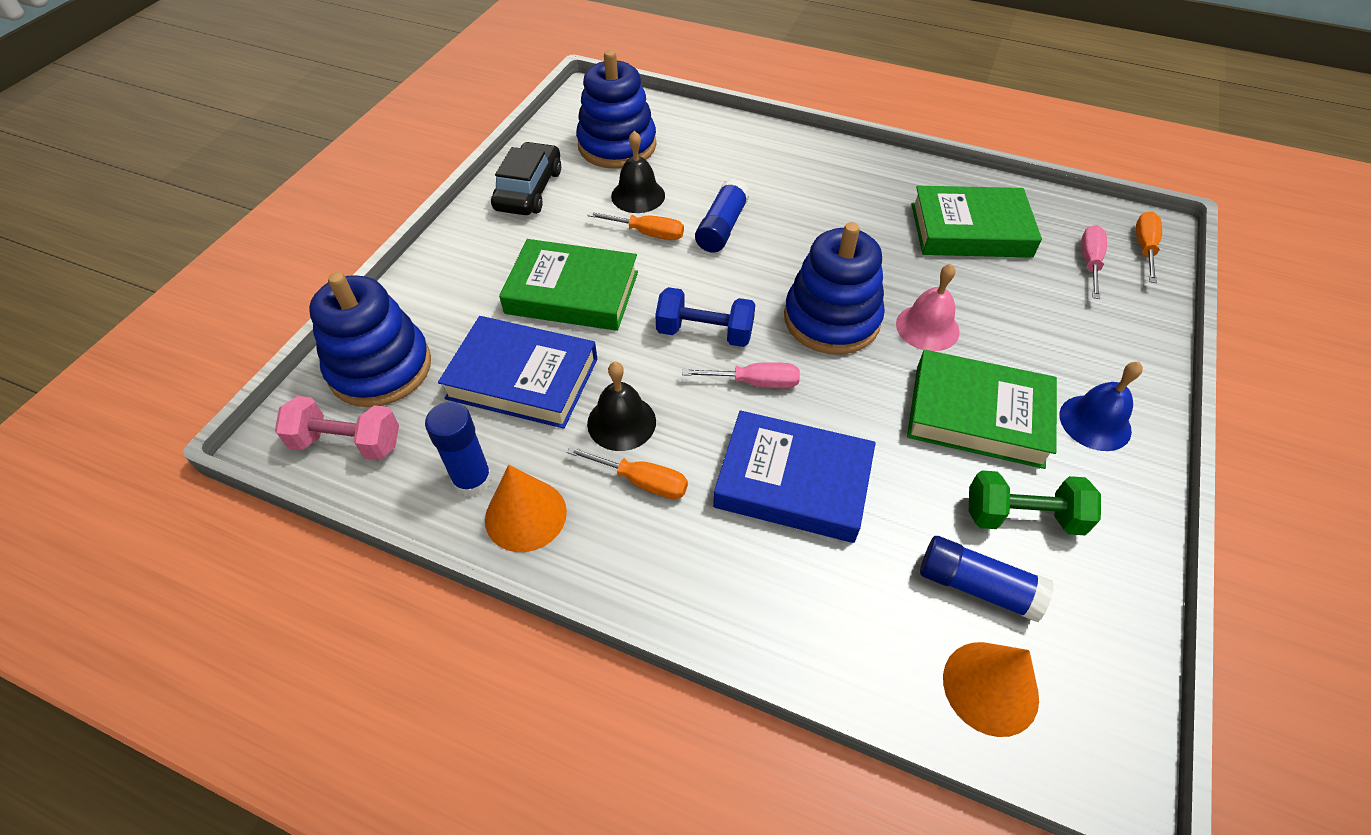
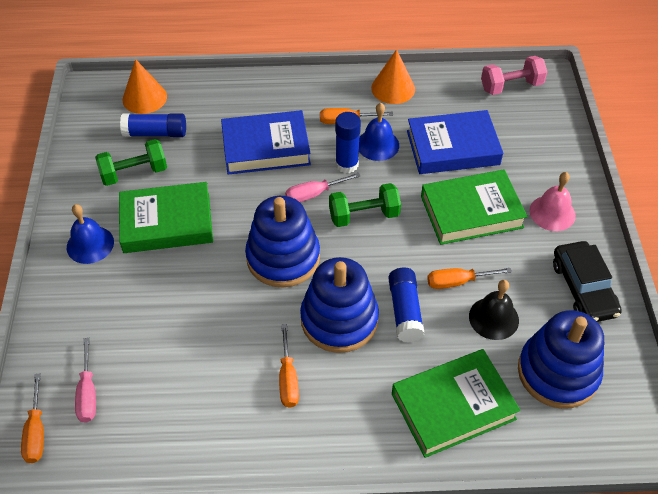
camera: 155 degrees right, 0 degrees up
(380, 368) = (537, 125): blue stacking toy -> blue stacking toy (339, 319)
(472, 480) = (432, 93): blue glue stick -> blue glue stick (347, 164)
(621, 422) = (377, 145): black bell -> blue bell
(705, 333) = (364, 215): blue dumbbell -> green dumbbell
(872, 213) = (288, 378): none -> orange screwdriver
(927, 327) = (212, 276): pink bell -> pink bell (552, 213)
(970, 230) = (196, 392): green book -> green book (453, 406)

